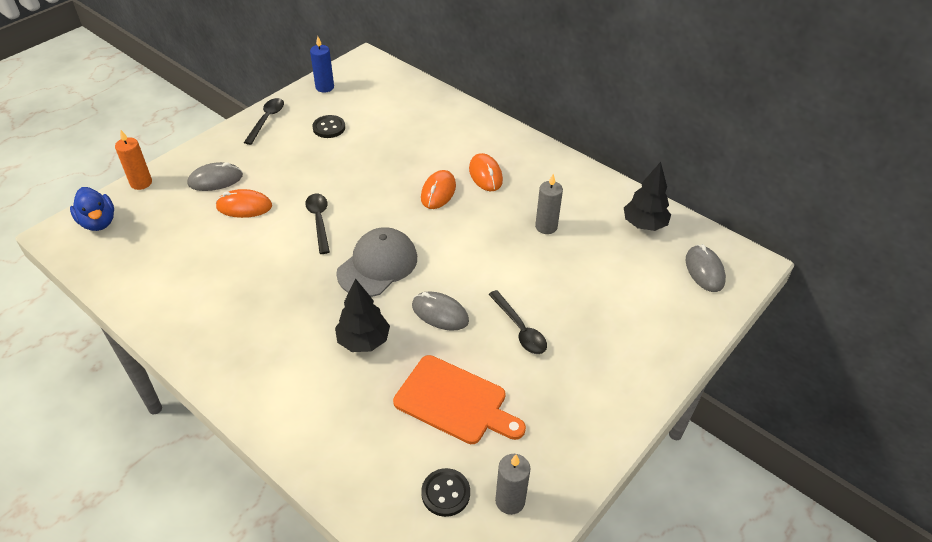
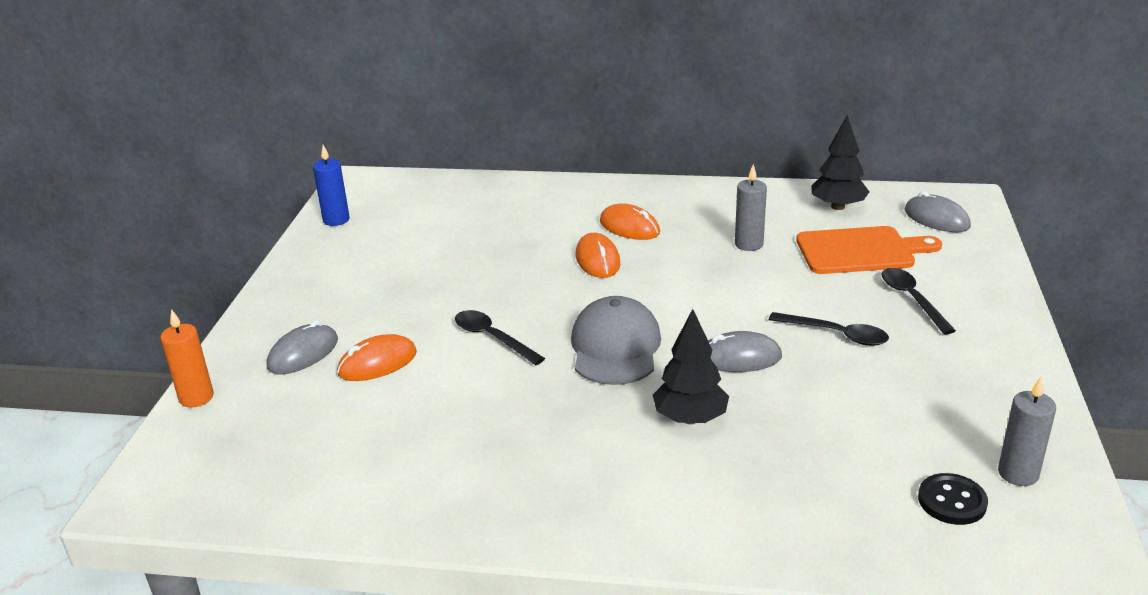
camera: 30 degrees left, 15 degrees down
(98, 222) = (183, 461): blue duck -> none
(267, 120) = (298, 274): black spoon -> black spoon (912, 299)
(329, 128) = (391, 253): black button -> none
(454, 401) = (855, 422): orange cutting board -> orange cutting board (860, 251)

